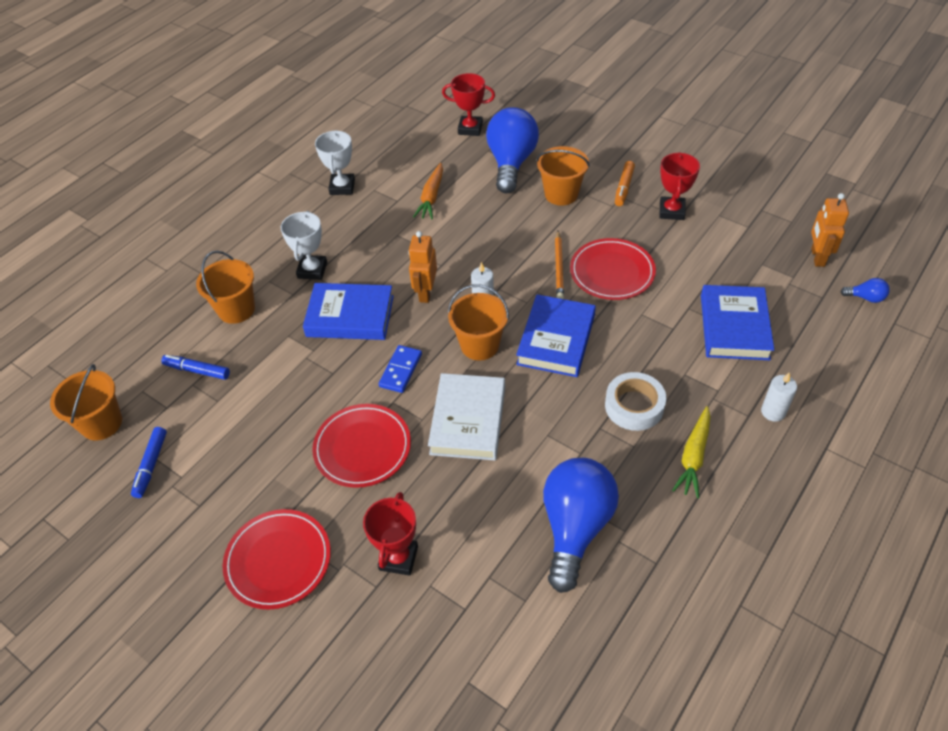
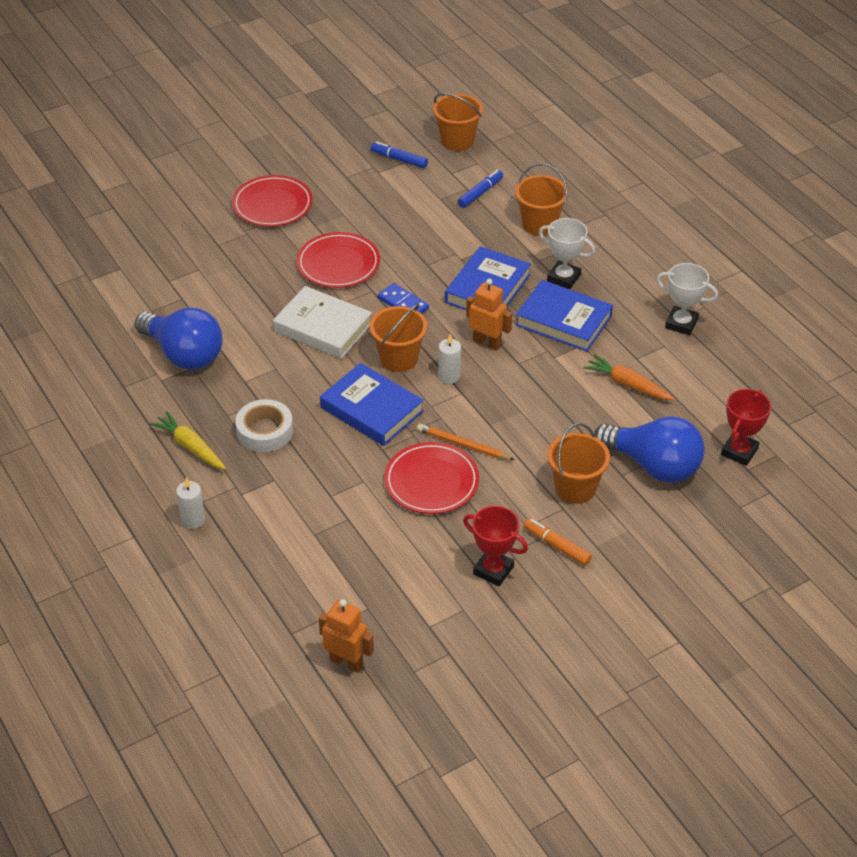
camera: 110 degrees right, 5 degrees down
(398, 558) = (230, 260): red trophy -> none
(734, 327) = (302, 541): blue book -> blue book (563, 320)
(865, 297) = (266, 669): blue light bulb -> none

